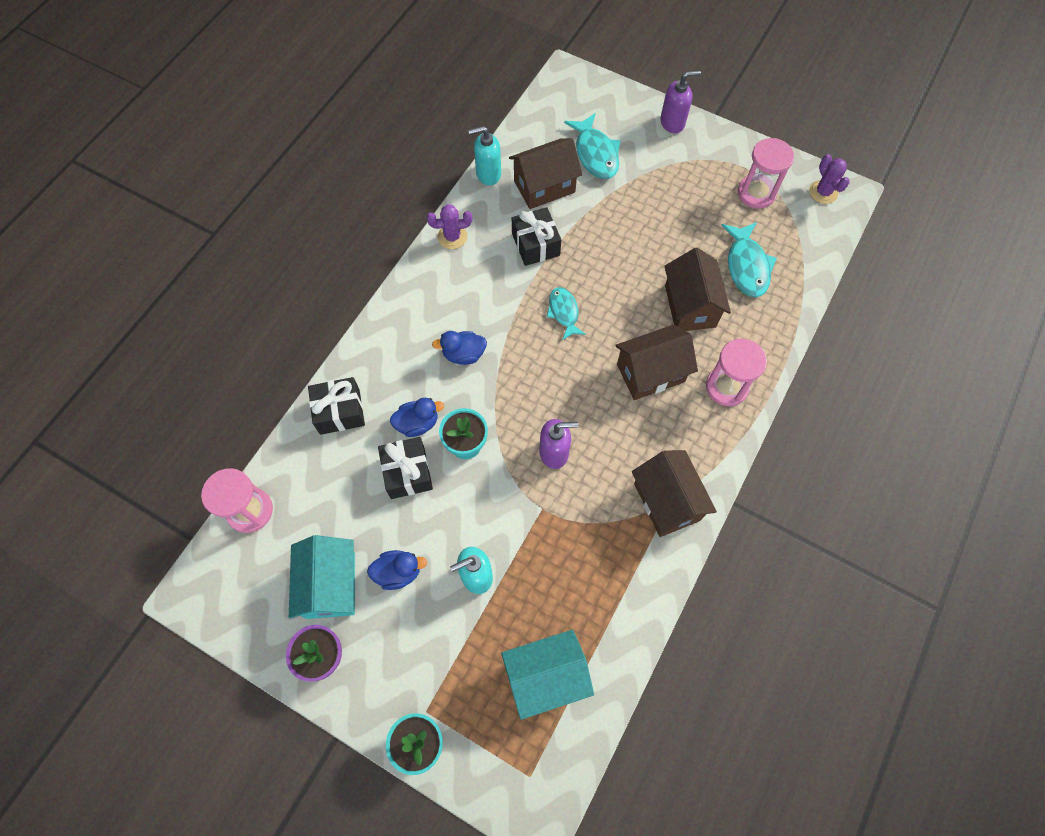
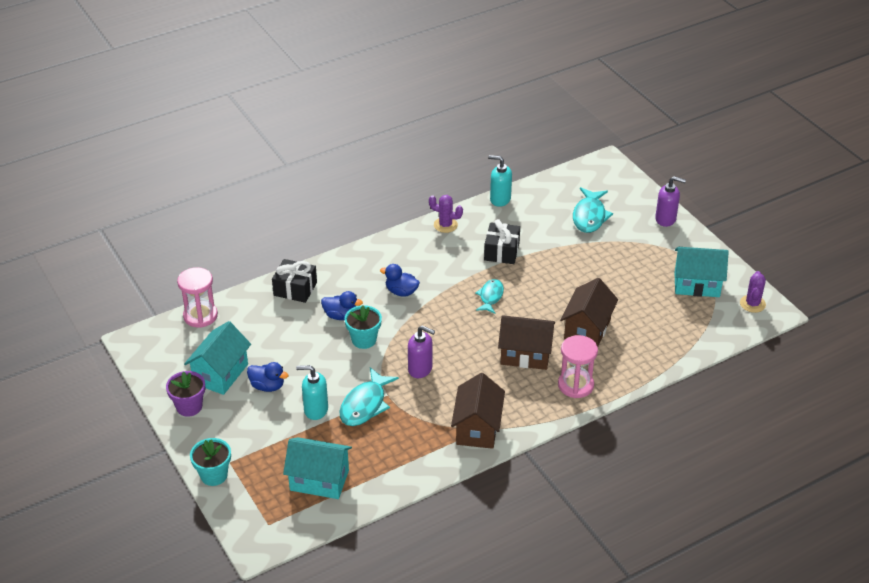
camera: 30 degrees right, 25 degrees down
(407, 473) = (314, 338): black gift -> none
(544, 187) = (535, 221): brown house -> none
(746, 266) = (651, 324): turquoise fish -> turquoise fish (365, 405)
(756, 193) = (696, 284): pink hourglass -> turquoise house

